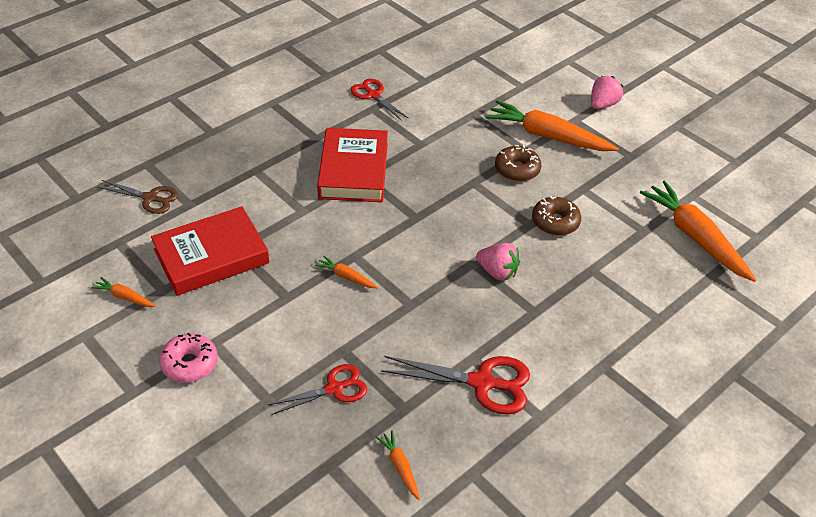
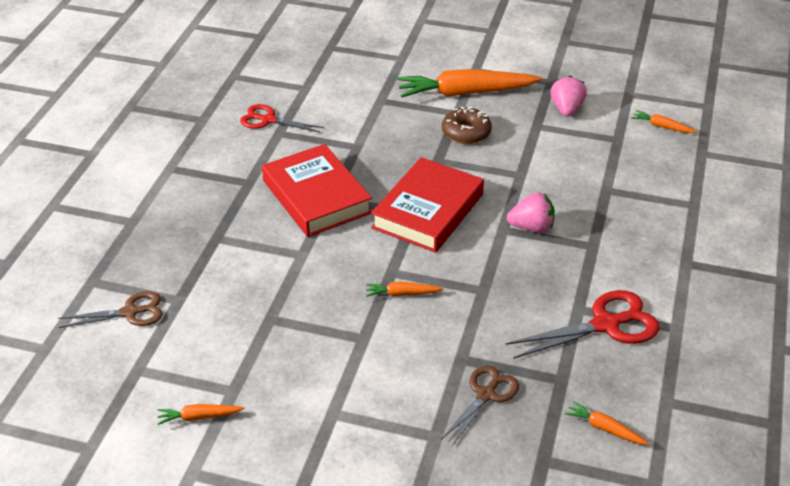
camera: 30 degrees left, 5 degrees down
(189, 364) = (328, 443): pink donut -> none
(211, 256) = (252, 337): red book -> red book (428, 211)
(334, 389) = (486, 395): red scissors -> brown scissors
(555, 222) = (540, 163): brown donut -> none
(602, 104) = (487, 47): pink strawberry -> pink strawberry (566, 109)
(695, 237) = (662, 127): orange carrot -> orange carrot, size x0.44

